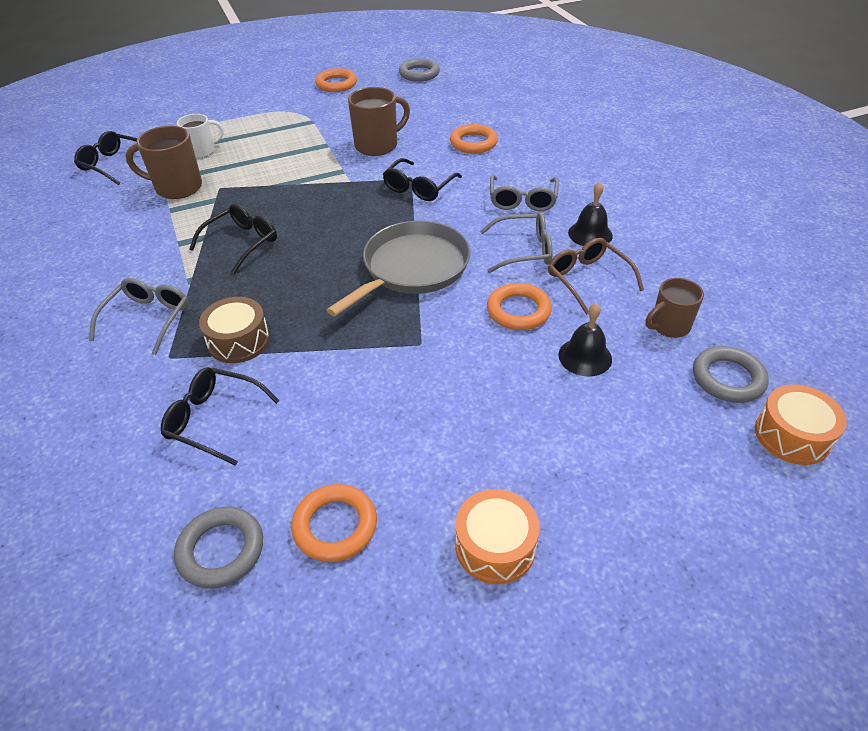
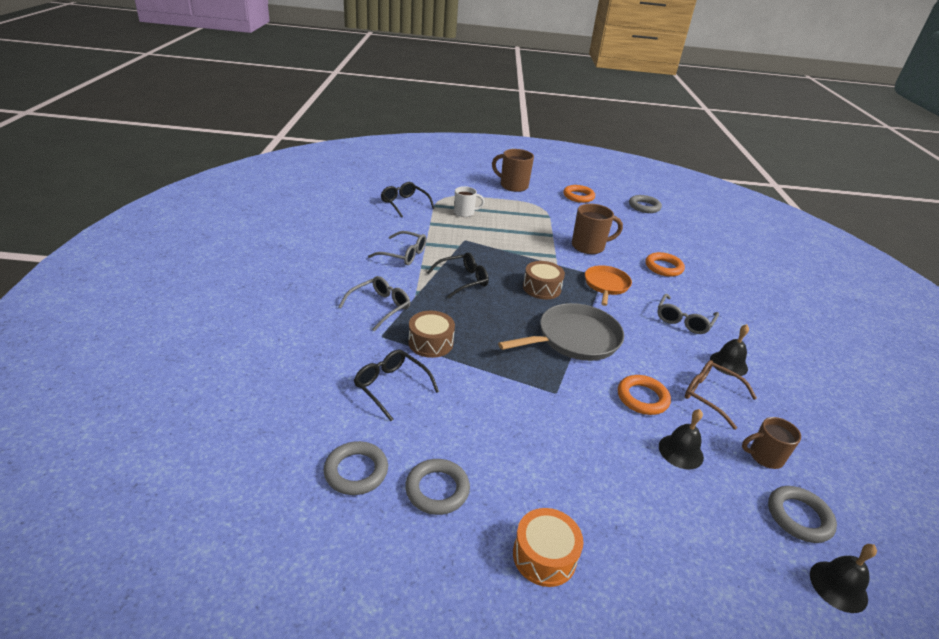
camera: 20 degrees right, 10 degrees down
(177, 187) = (437, 231): brown mug -> brown mug (513, 186)
(335, 526) = (437, 489): orange ring -> grey ring
(345, 218) = (541, 288): none -> brown drum
(419, 188) = (606, 285): black glasses -> orange pan
(524, 250) = (667, 357): grey glasses -> grey glasses (403, 254)
(587, 279) = (710, 396): brown glasses -> brown glasses turned 45 degrees counterclockwise
(792, 435) = (838, 586): orange drum -> black bell

